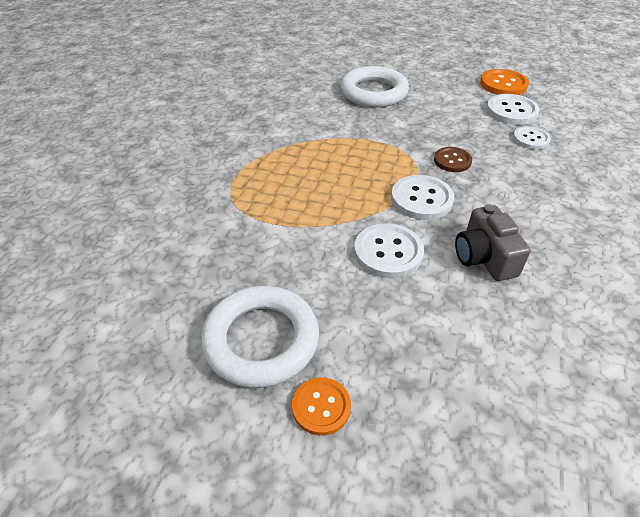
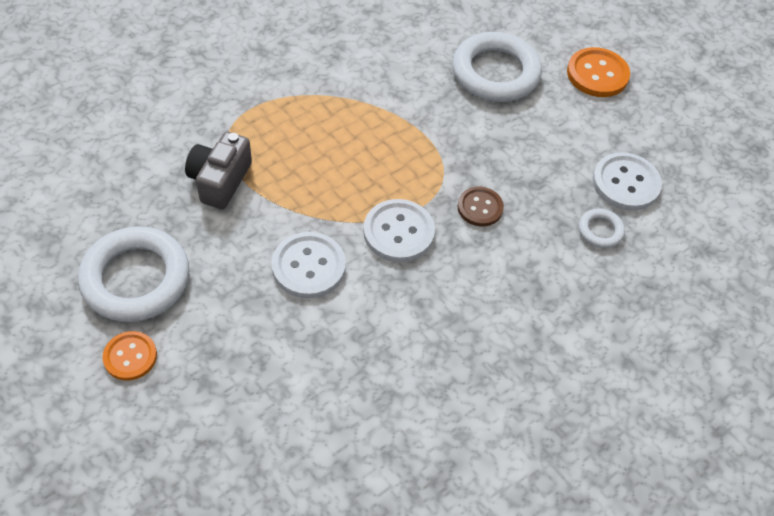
camera: 30 degrees right, 10 degrees up
(484, 257) = (387, 325): grey camera -> grey camera (220, 180)
(503, 84) = (665, 141): orange button -> orange button (597, 74)
(530, 139) = (600, 230): white button -> white ring

